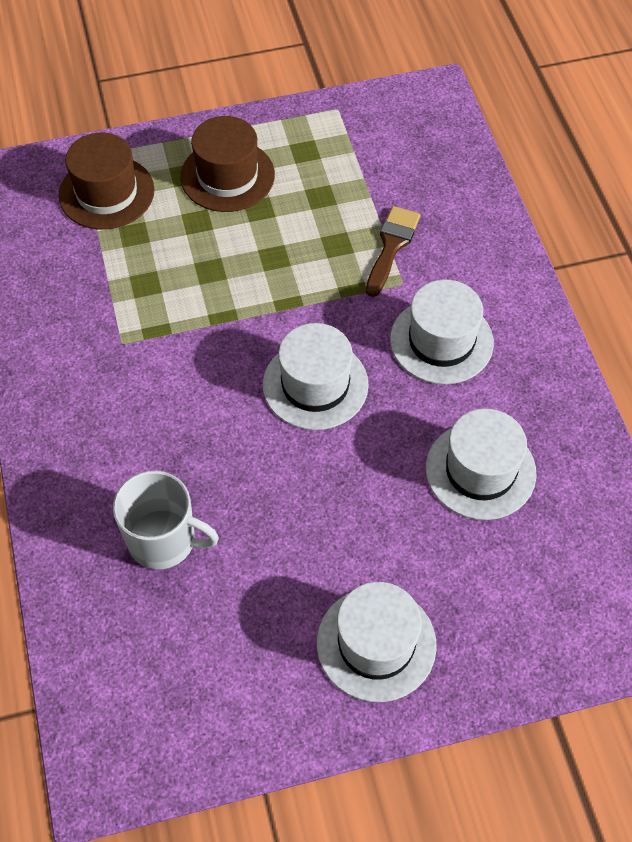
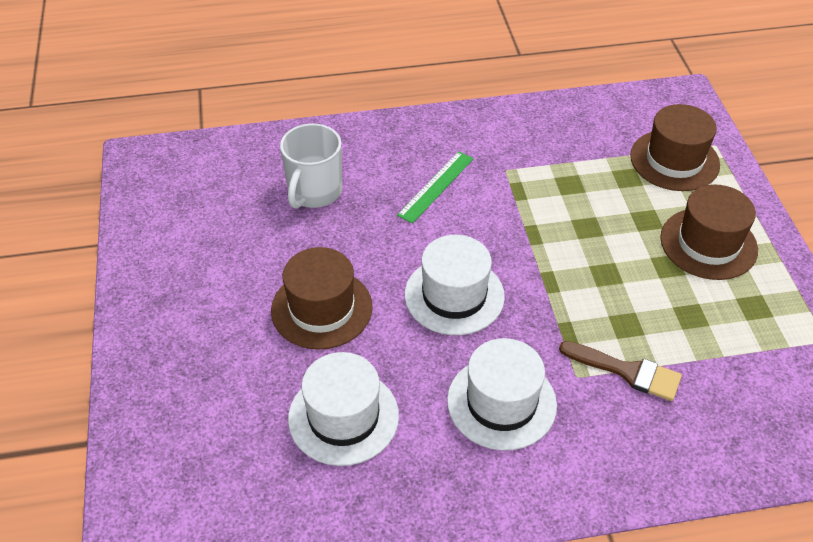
camera: 95 degrees right, 10 degrees down
(151, 410) = (436, 186): none -> green ruler
(347, 508) = (321, 308): none -> brown hat
(376, 644) = (190, 318): white hat -> none

